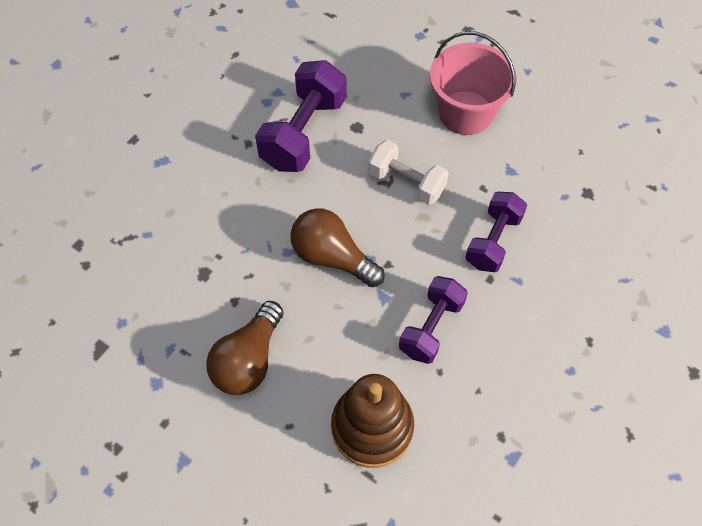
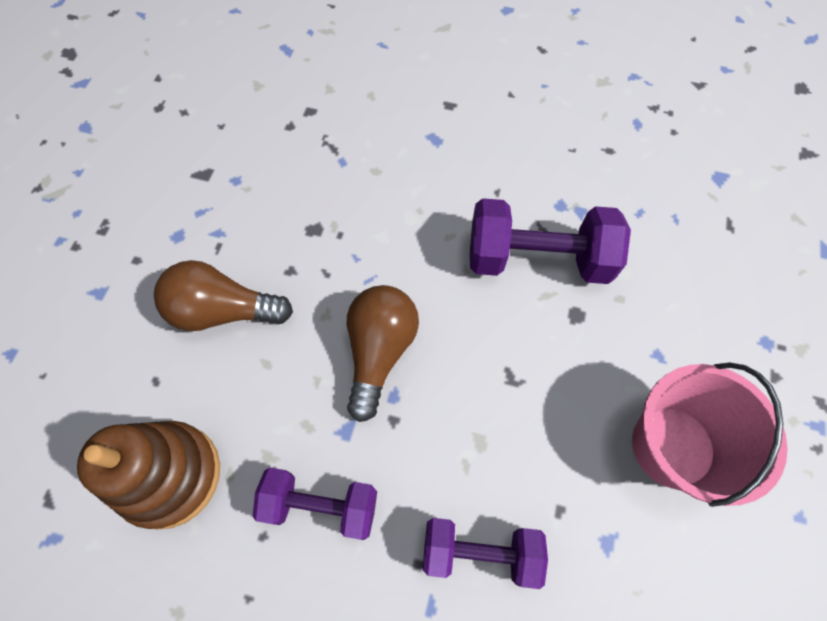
camera: 70 degrees right, 5 degrees up
(406, 182) = (522, 403): white dumbbell -> none

